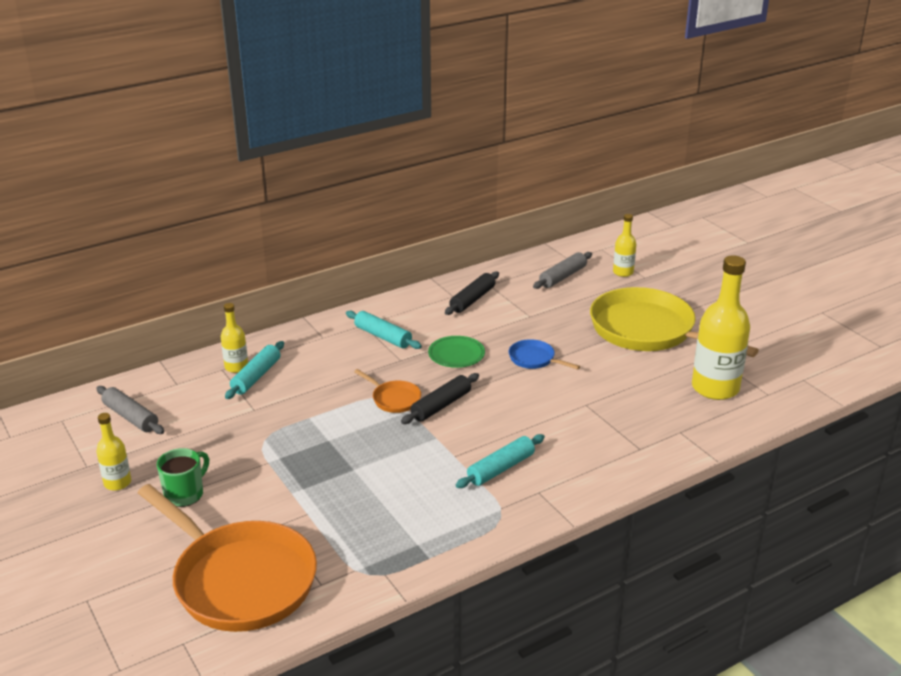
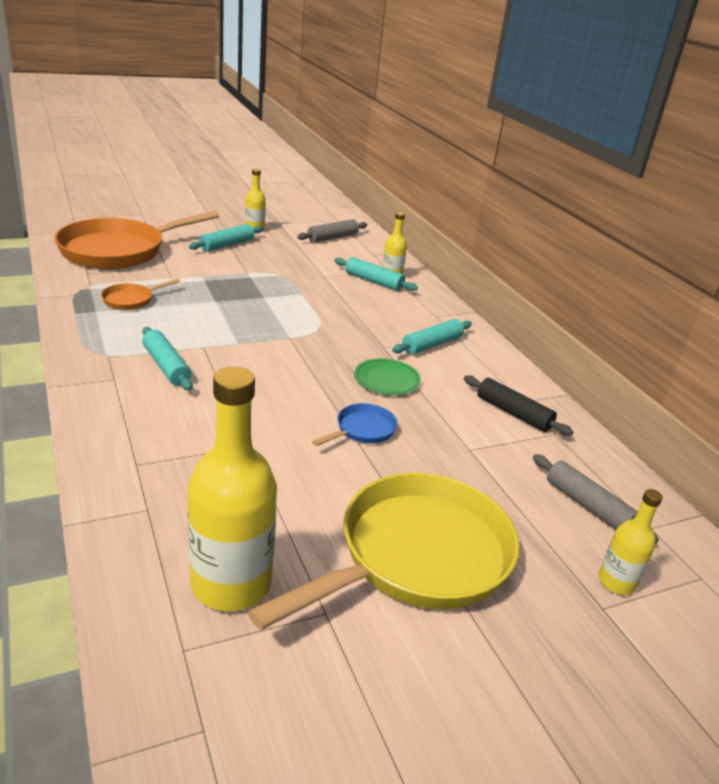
camera: 95 degrees right, 0 degrees up
(185, 494) = (227, 245): green mug -> turquoise rolling pin
(394, 399) = (313, 333): orange pan -> orange pan (131, 300)
(441, 406) = (291, 354): black rolling pin -> none

